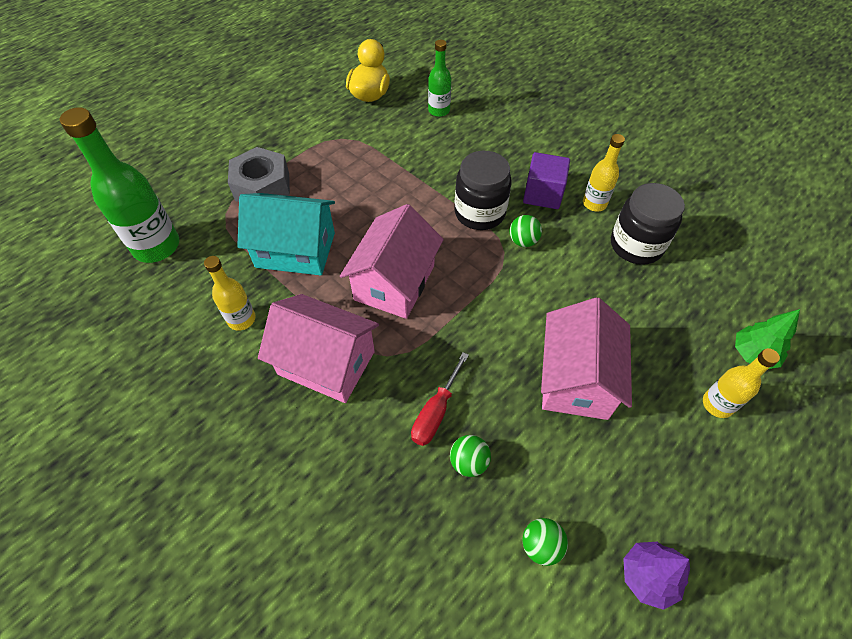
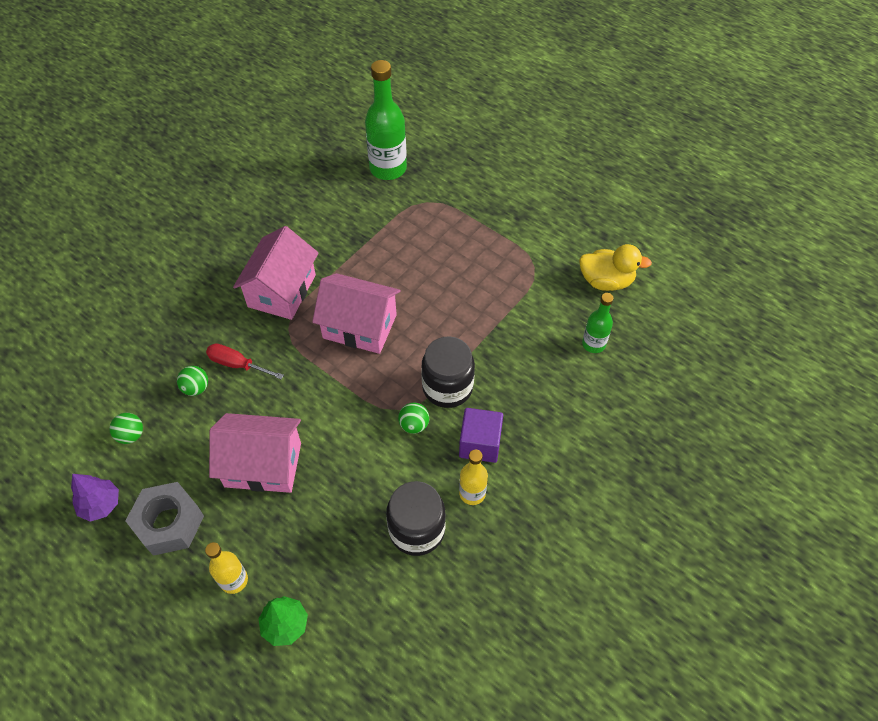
camera: 85 degrees right, 0 degrees up
(241, 319) = (320, 233): yellow bottle -> none
(262, 187) = (460, 219): grey nut -> grey nut (169, 523)
(295, 250) = (390, 254): turquoise house -> none

